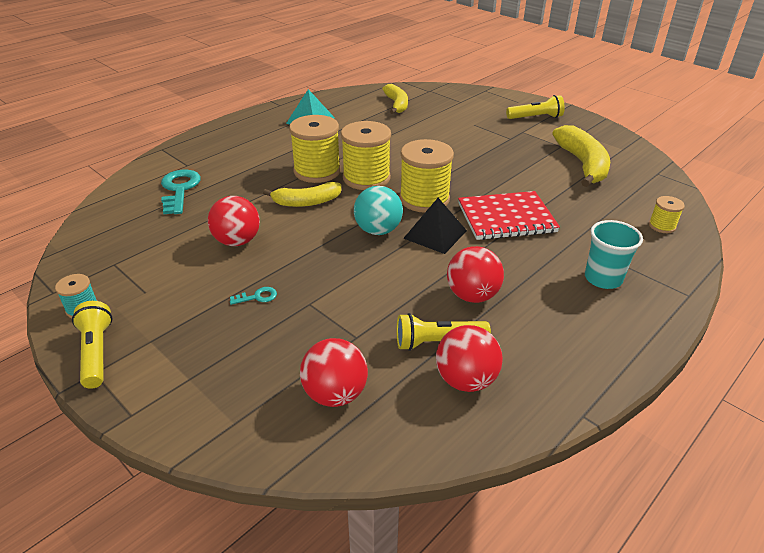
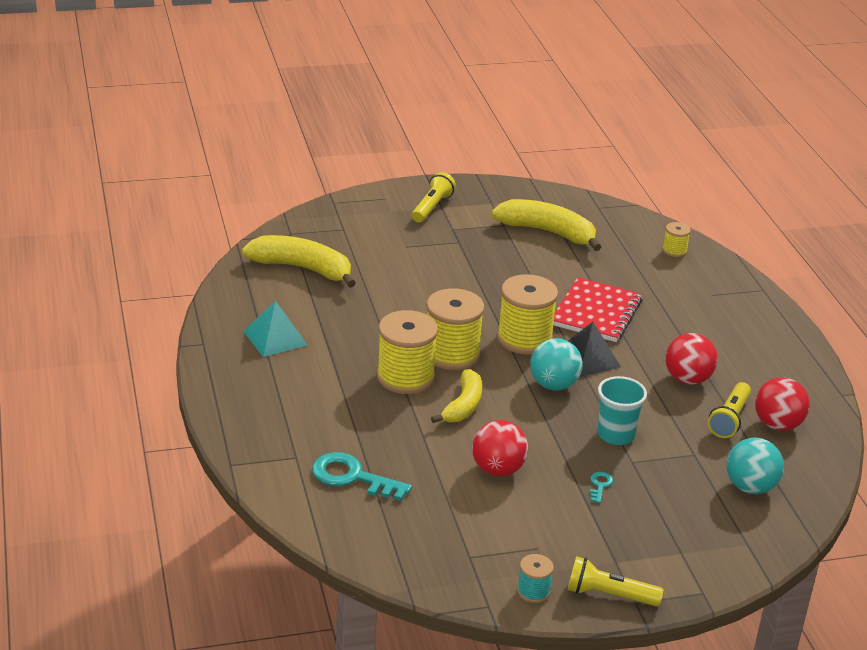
camera: 60 degrees left, 5 degrees down
(335, 394) = (750, 487): red ball -> turquoise ball
(396, 104) = (302, 268): yellow banana -> yellow banana, size x1.53
(603, 278) = (716, 312): turquoise cup -> turquoise cup (615, 435)

